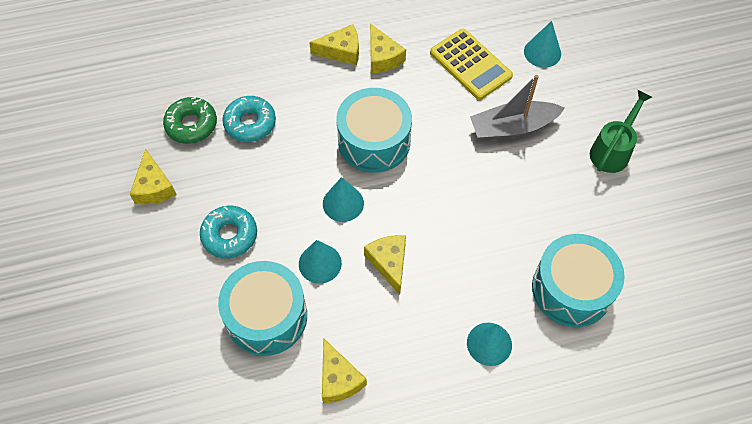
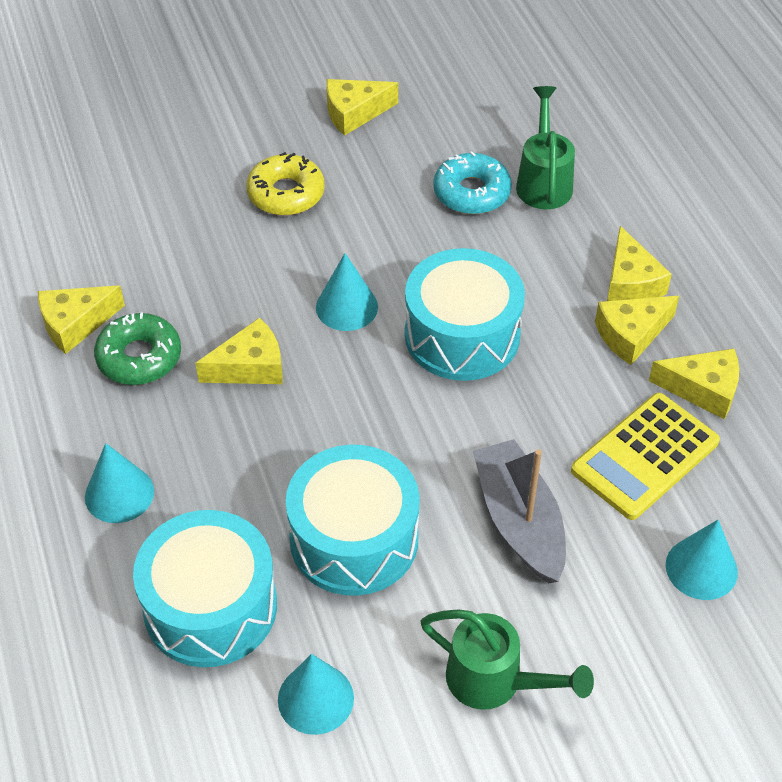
camera: 85 degrees right, 10 degrees down
(191, 125) = (459, 134): green donut -> green donut (139, 357)
(229, 235) = (286, 193): turquoise donut -> yellow donut
(248, 83) = (543, 182): none -> green watering can
(266, 316) = (167, 243): turquoise drum -> turquoise drum (354, 539)
(320, 263) = (247, 290): turquoise cone -> turquoise cone (315, 698)
(425, 31) = (703, 389): none -> yellow cheese

